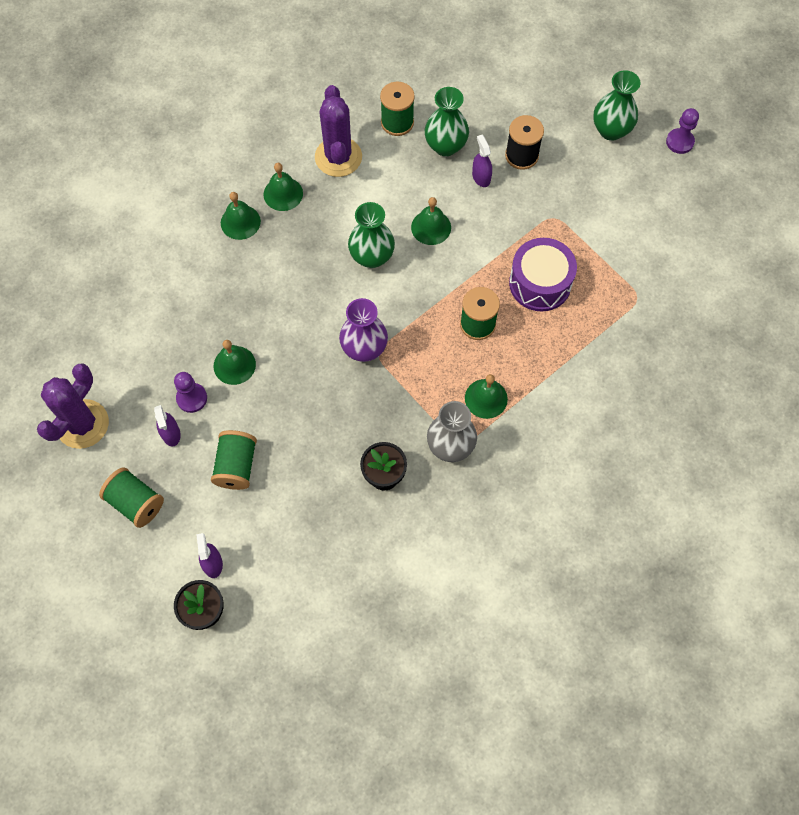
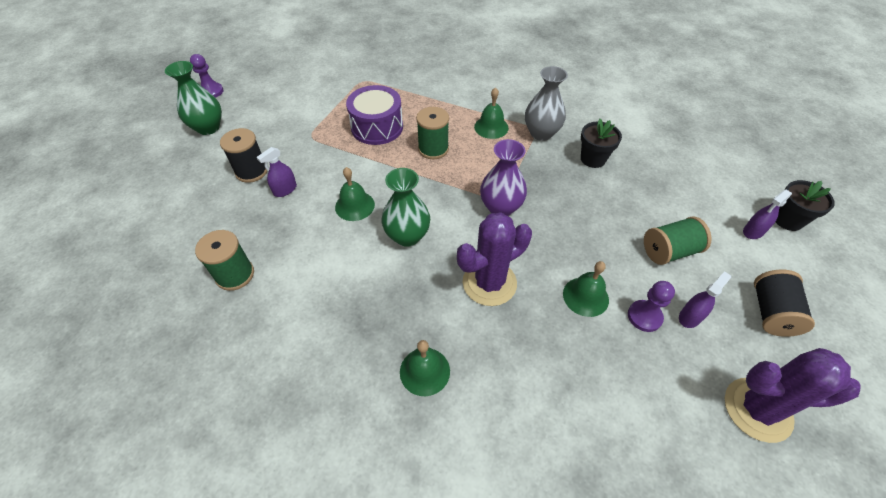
camera: 115 degrees left, 15 degrees down
(136, 503) = (771, 312): green spool -> black spool
(283, 194) = (368, 344): green bell -> none
(338, 157) = (298, 310): purple cactus -> purple cactus (489, 283)
(445, 146) = (256, 225): green vase -> none

